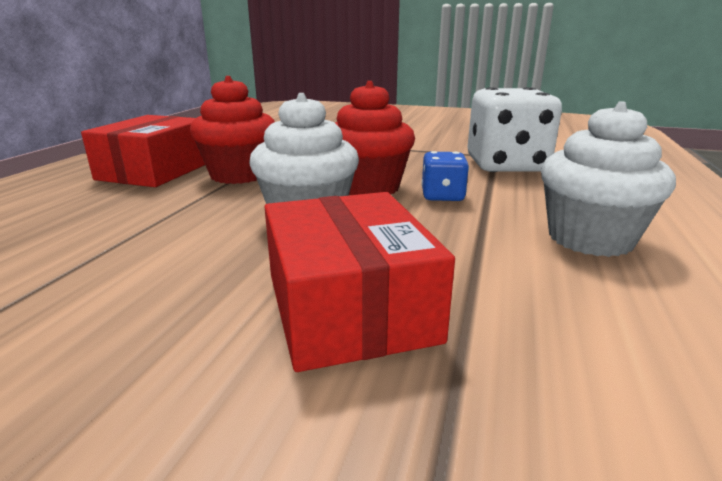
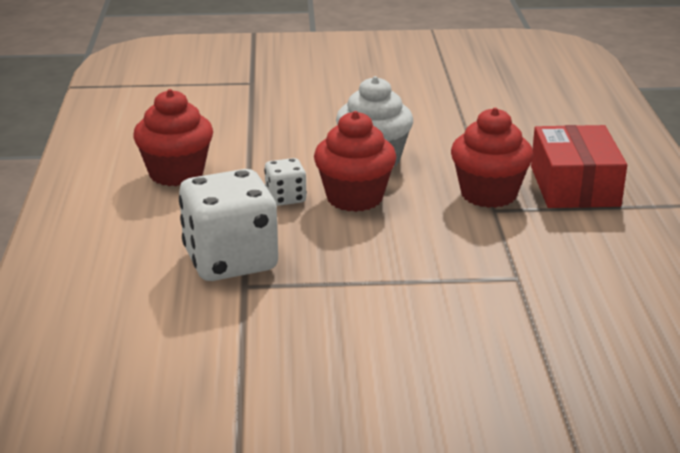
camera: 160 degrees right, 5 degrees up
(349, 306) = (304, 117): red box -> none
(442, 196) = (285, 198): blue dice -> white dice
(590, 239) = (176, 173): white cupcake -> red cupcake

